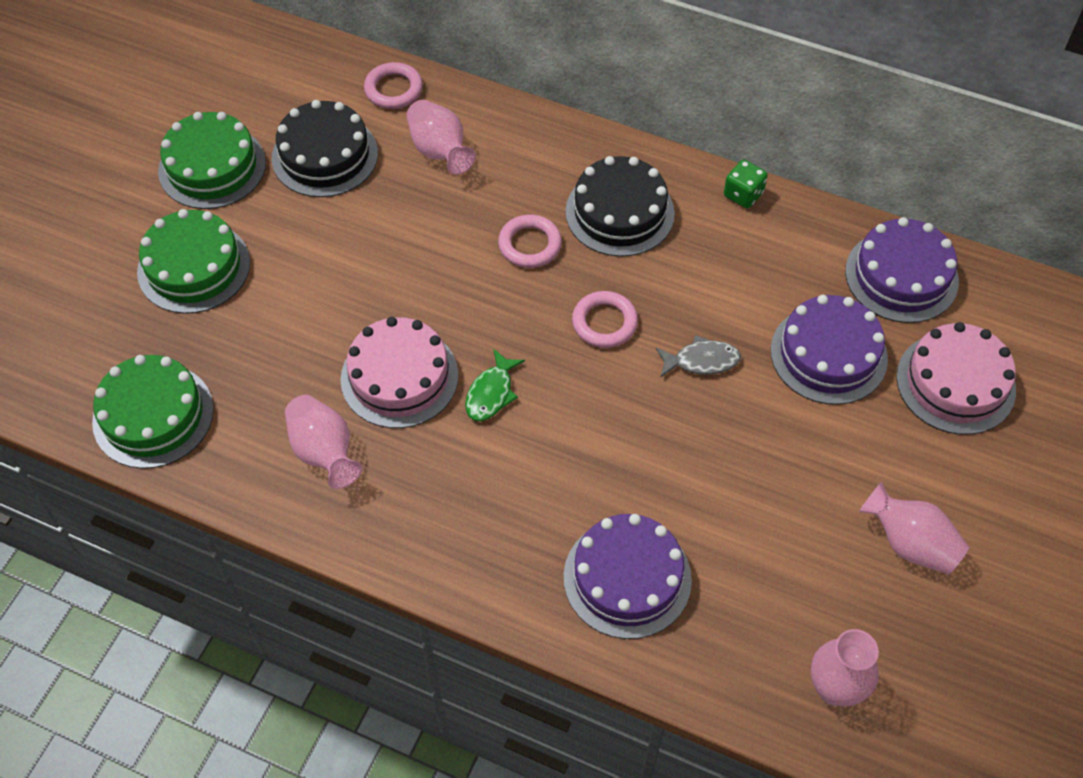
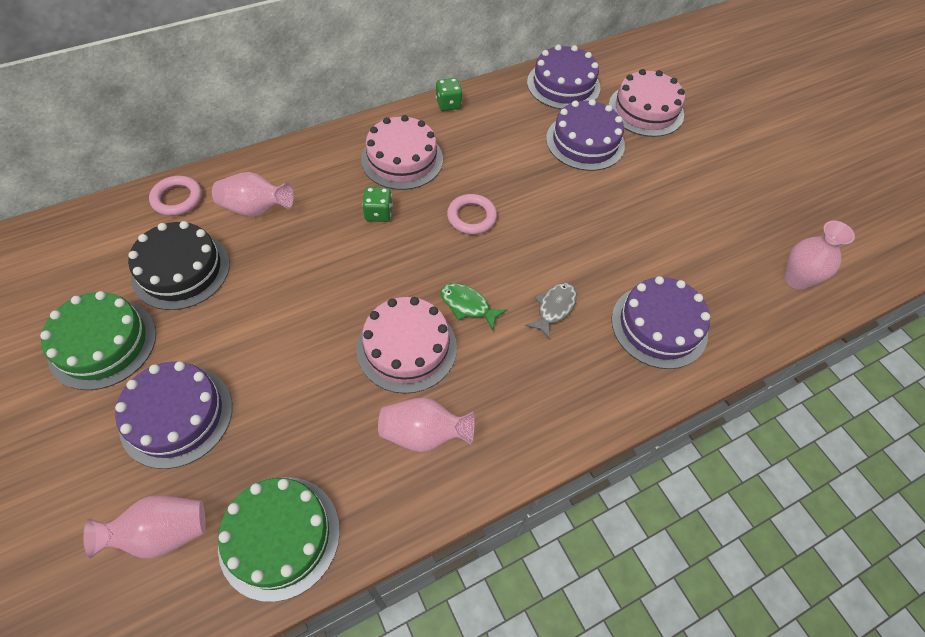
camera: 55 degrees left, 0 degrees up
(194, 267) = (176, 415): green cake -> purple cake
(491, 393) = (467, 305): green fish -> green fish turned 150 degrees clockwise
(530, 245) = (378, 213): pink ring -> green dice
(619, 212) = (402, 159): black cake -> pink cake
(701, 361) = (540, 193): grey fish -> grey fish (554, 308)
(909, 543) = (727, 190): pink vase -> pink vase (162, 533)

